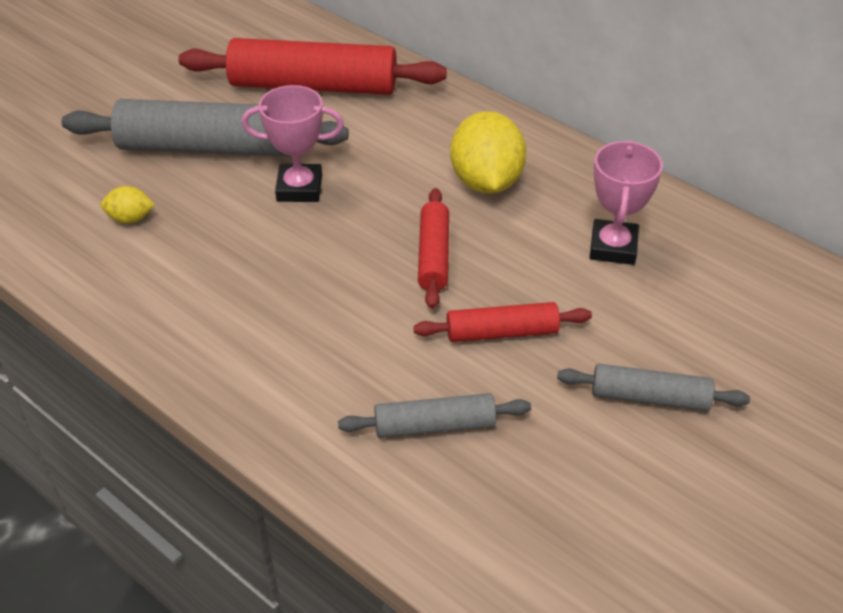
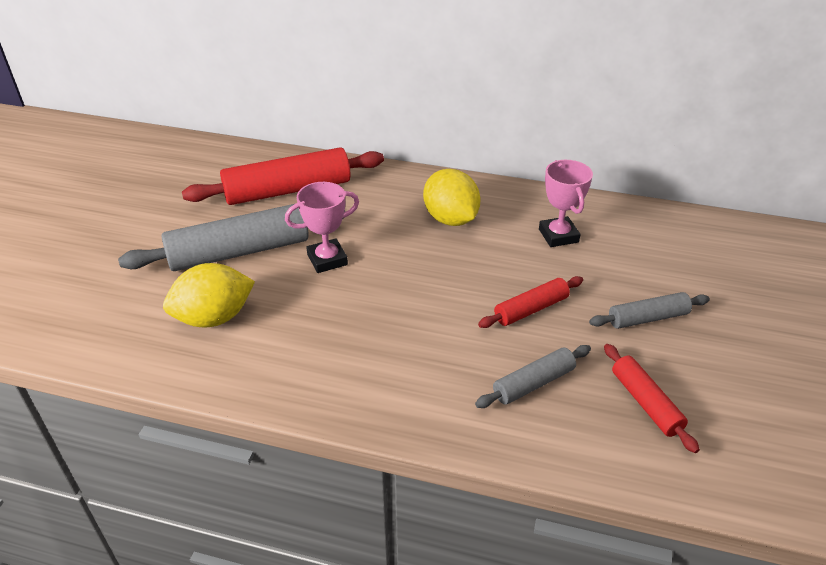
camera: 25 degrees left, 5 degrees down
(130, 218) = (214, 318): yellow lemon -> yellow lemon, size x2.09
(434, 255) = (451, 275): red rolling pin -> red rolling pin (645, 402)

